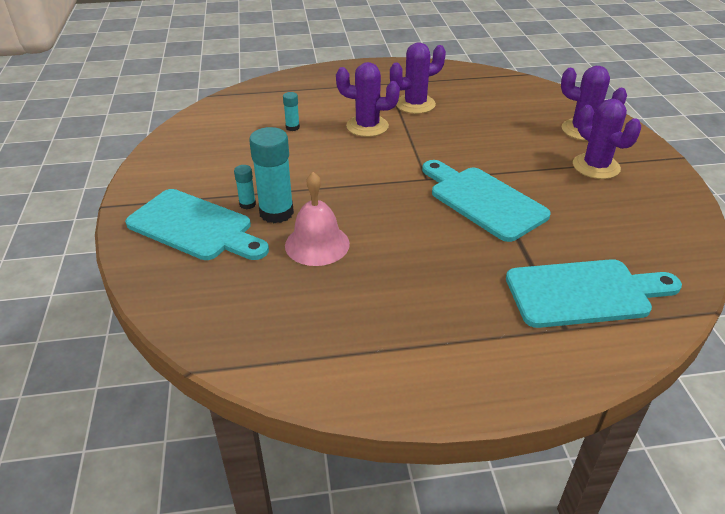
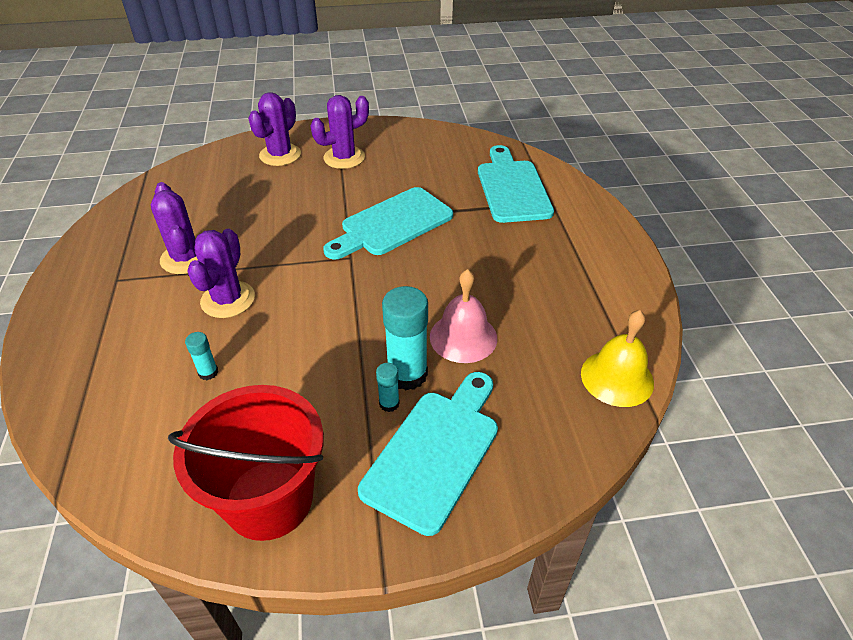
camera: 90 degrees left, 5 degrees up
(180, 160) = (269, 499): none -> red bucket
(249, 348) = (617, 378): none -> yellow bell

